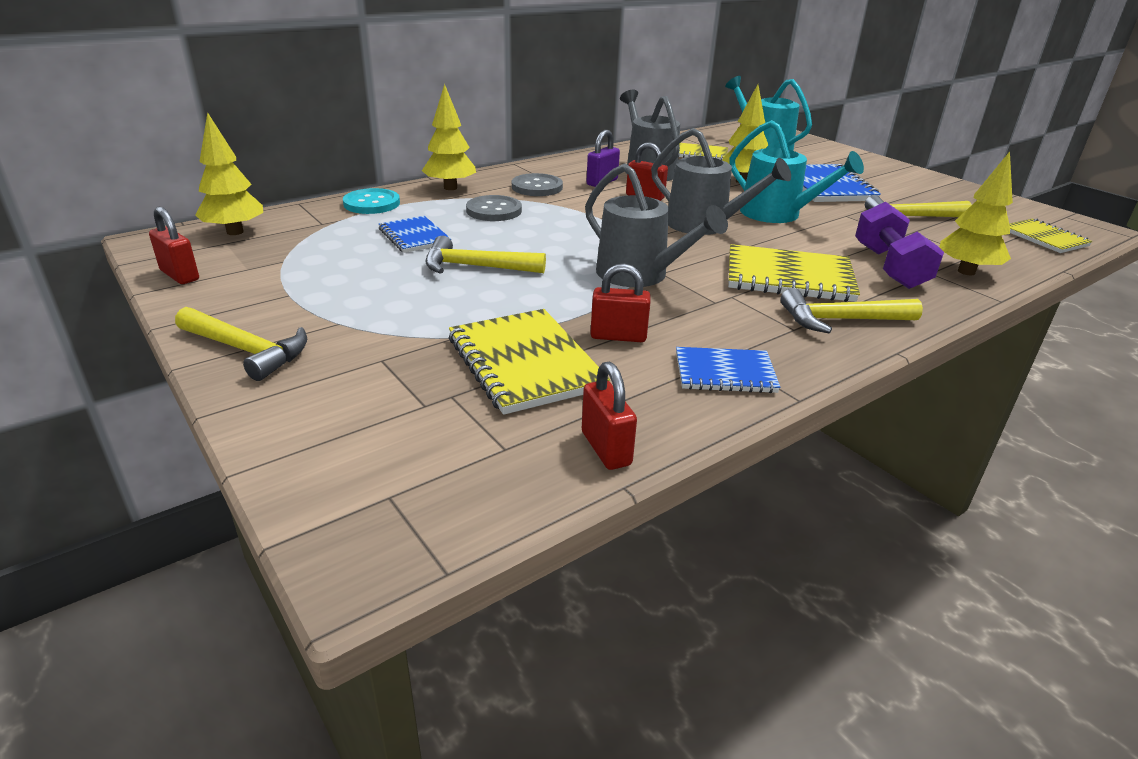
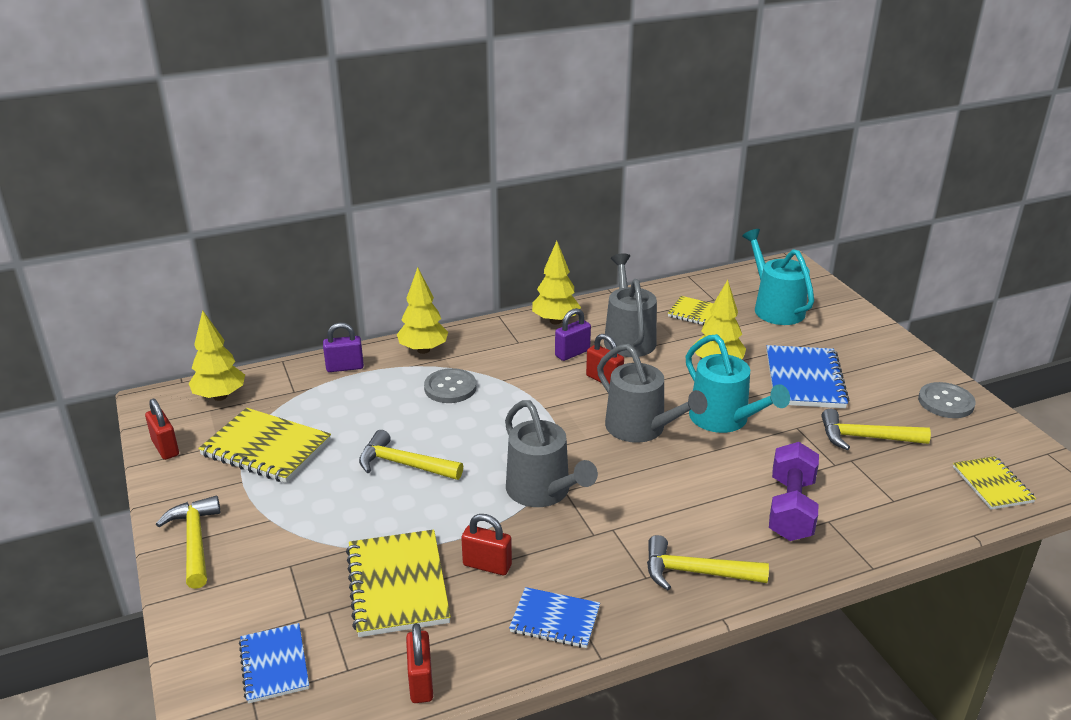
camera: 15 degrees right, 0 degrees up
(247, 350) = (195, 541): yellow hammer -> yellow hammer turned 150 degrees counterclockwise
(372, 203) = (345, 367): turquoise button -> purple padlock
(414, 237) = (366, 418): blue notebook -> blue notebook (274, 665)
(537, 187) = (505, 356): grey button -> grey button (945, 402)
(789, 277) = (681, 511): yellow notebook -> yellow notebook (266, 448)
(966, 271) = (866, 524): yellow tree -> yellow tree (555, 321)

